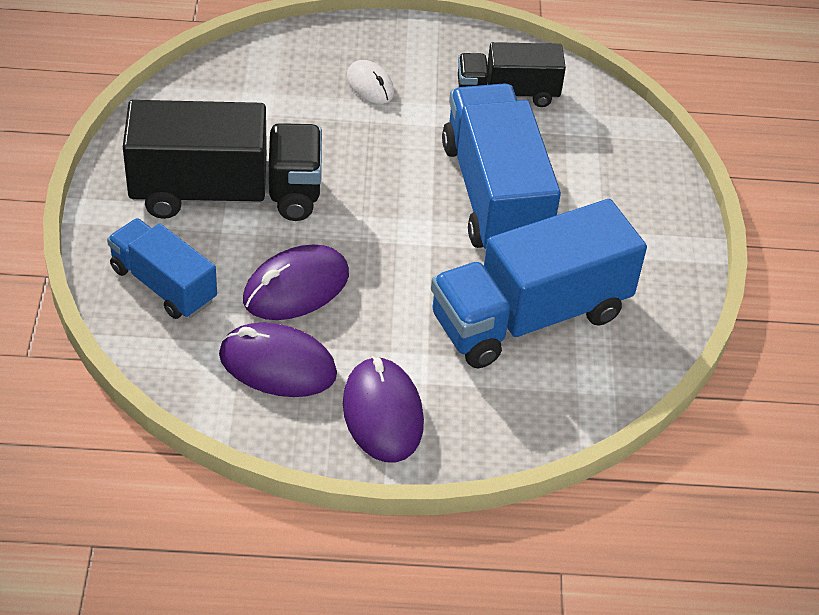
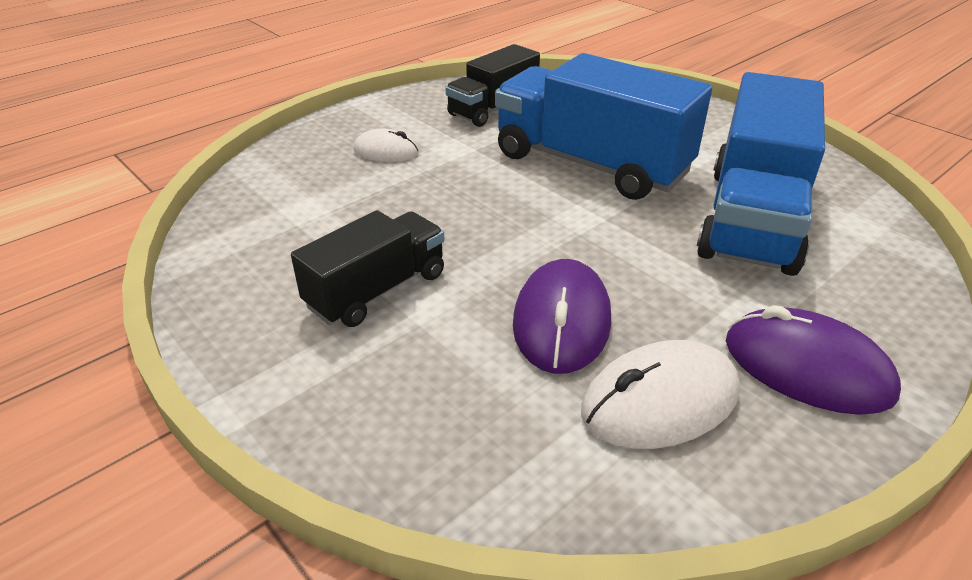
camera: 40 degrees left, 10 degrees down
(163, 284) = (432, 416): blue truck -> none
(226, 193) = (377, 290): black truck -> black truck, size x0.59
(277, 365) = (660, 401): purple mouse -> white mouse

